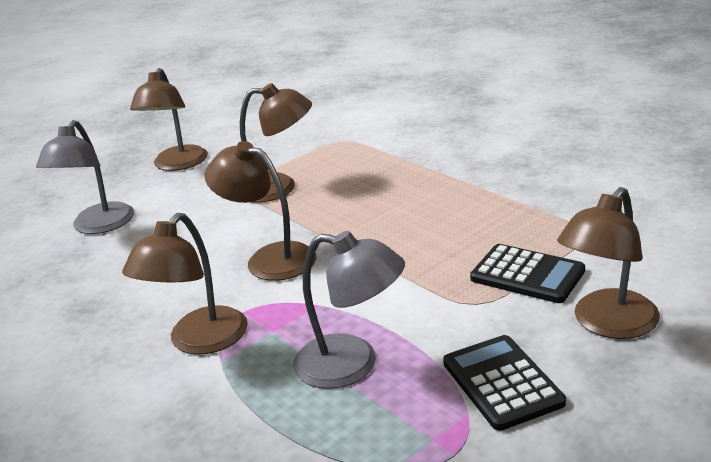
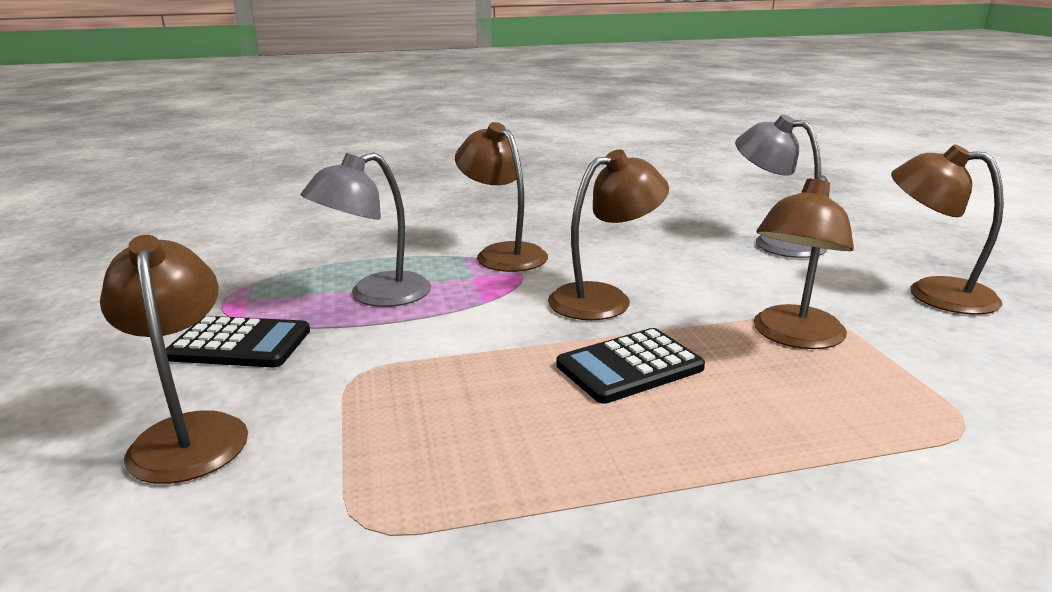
camera: 115 degrees right, 5 degrees down
(527, 275) = (349, 426): black calculator -> black calculator (629, 367)

